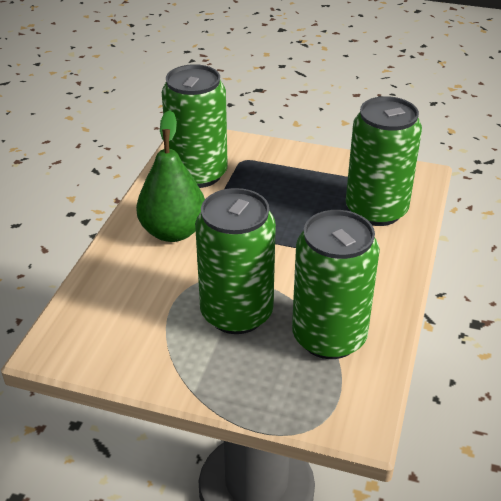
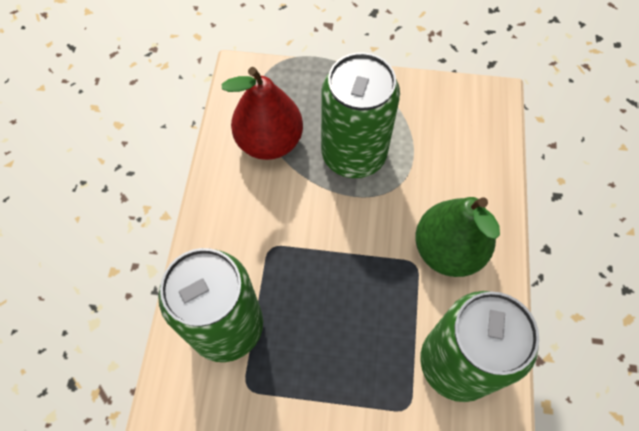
camera: 170 degrees right, 25 degrees up
(329, 337) = (269, 142): green can -> red pear

